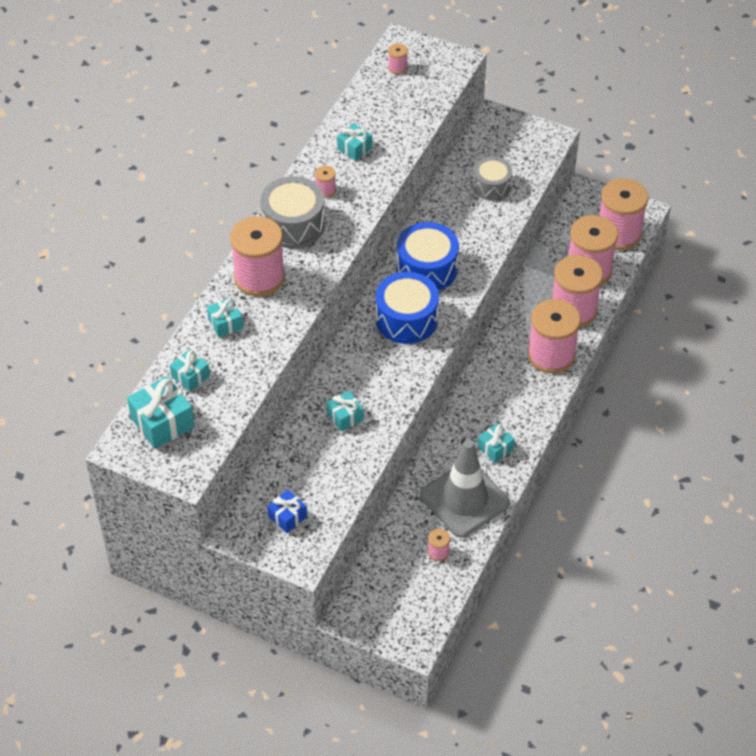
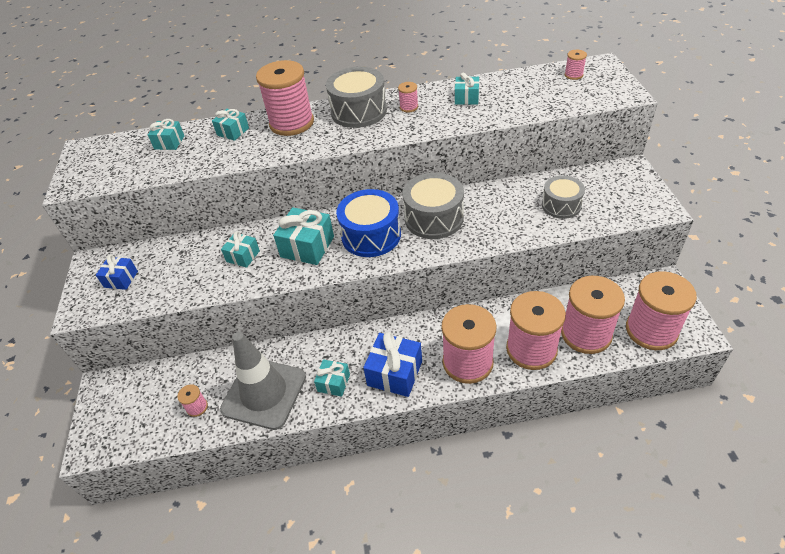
camera: 60 degrees right, 5 degrees down
(162, 422) = (116, 152): turquoise gift -> turquoise gift (307, 247)
(427, 268) = (434, 218): blue drum -> grey drum
(521, 405) = (395, 373): none -> blue gift

